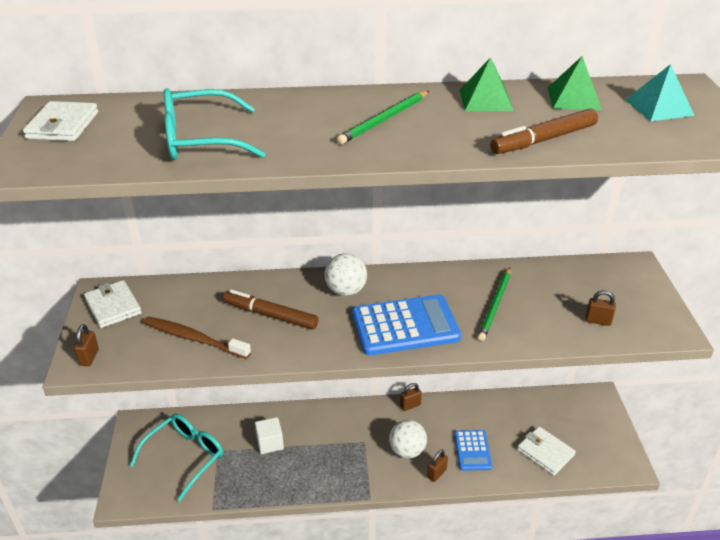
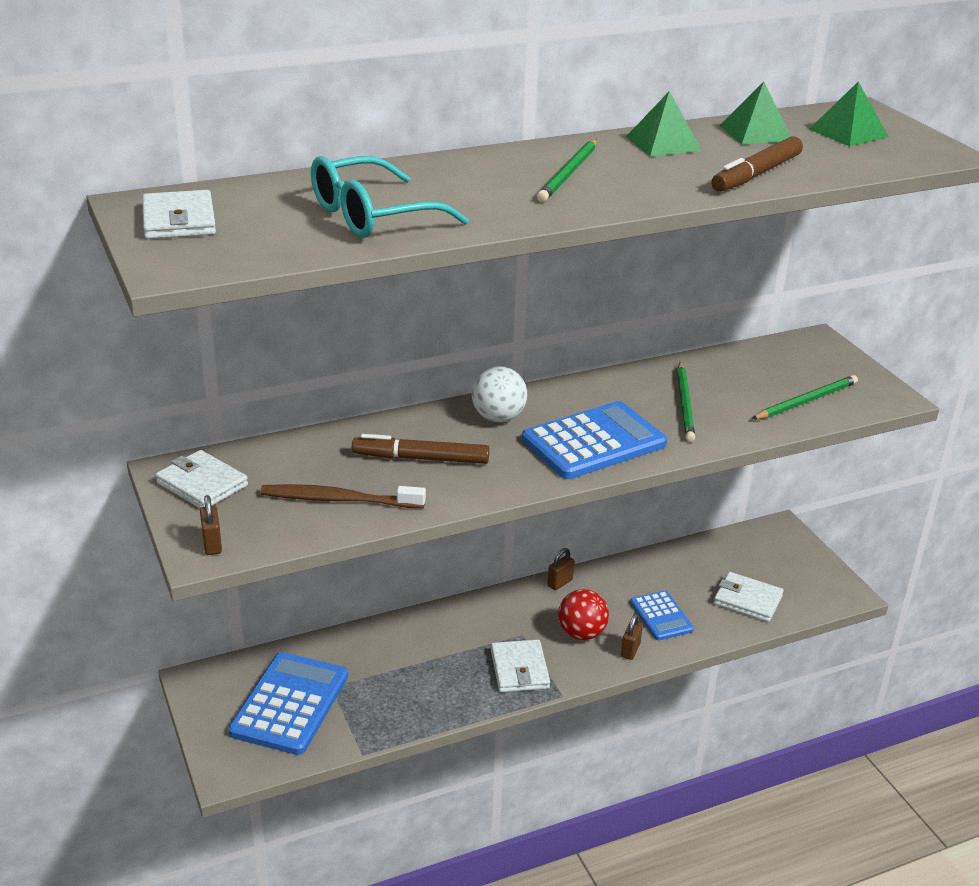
camera: 20 degrees left, 5 degrees down
(184, 457) = (290, 704): turquoise glasses -> blue calculator
(270, 443) = (399, 663): white cube -> none
(349, 469) = (519, 669): none -> white wallet
(407, 450) = (581, 633): white ball -> red ball
(598, 321) = (806, 401): brown padlock -> green pencil
(658, 107) = (848, 133): turquoise pyramid -> green pyramid

